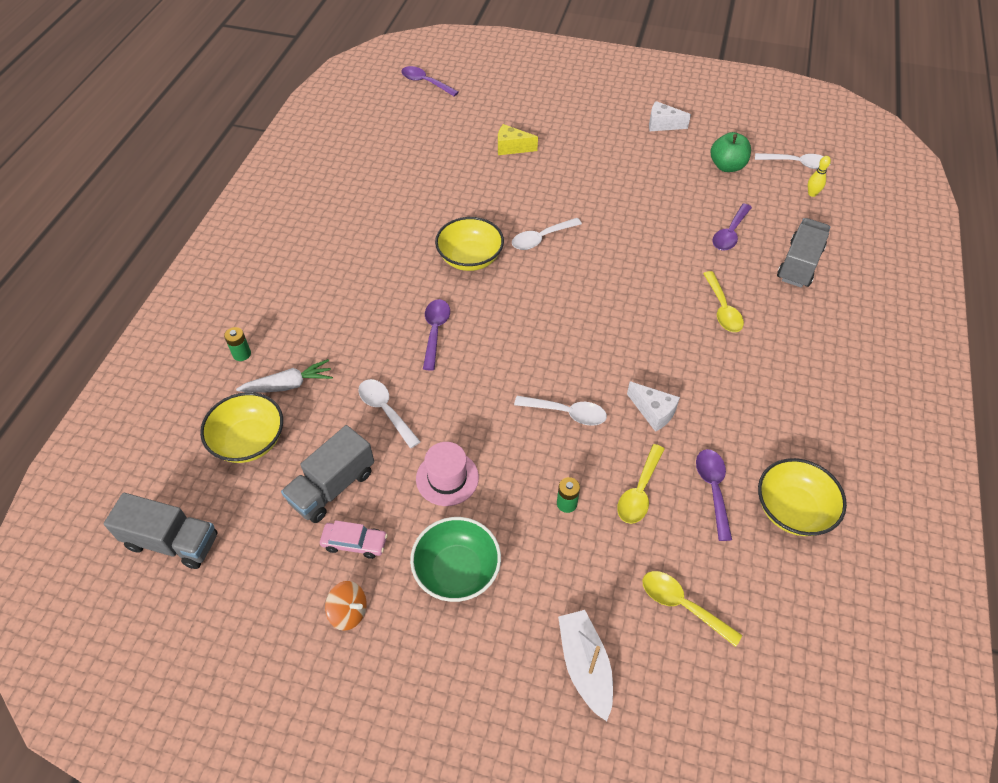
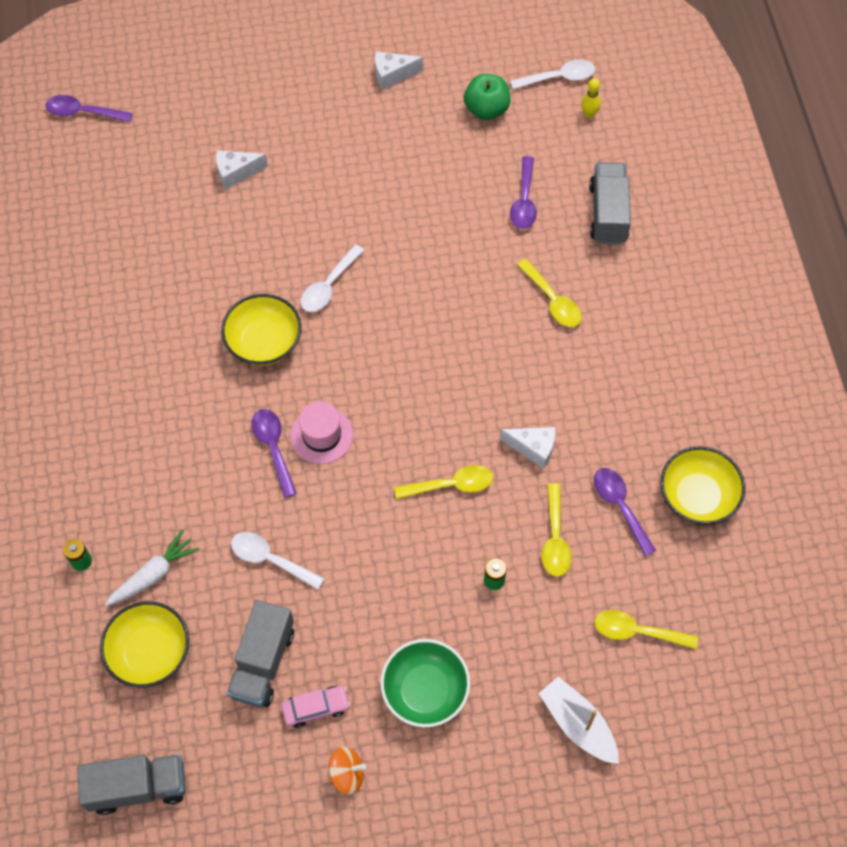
camera: 25 degrees left, 10 degrees up
(447, 478) = (369, 604): pink hat -> pink hat (321, 435)
(511, 148) = (236, 173): yellow cheese -> white cheese
(567, 413) = (451, 485): white spoon -> yellow spoon

